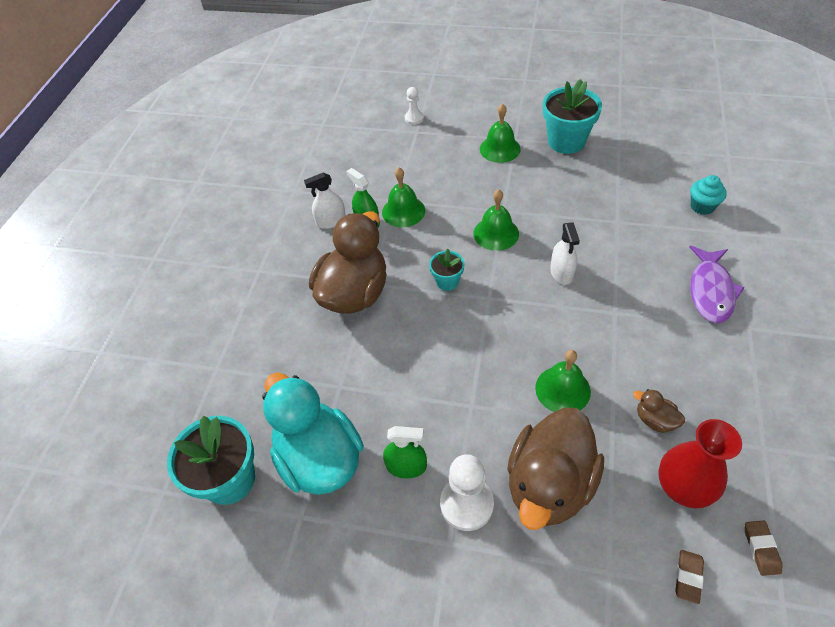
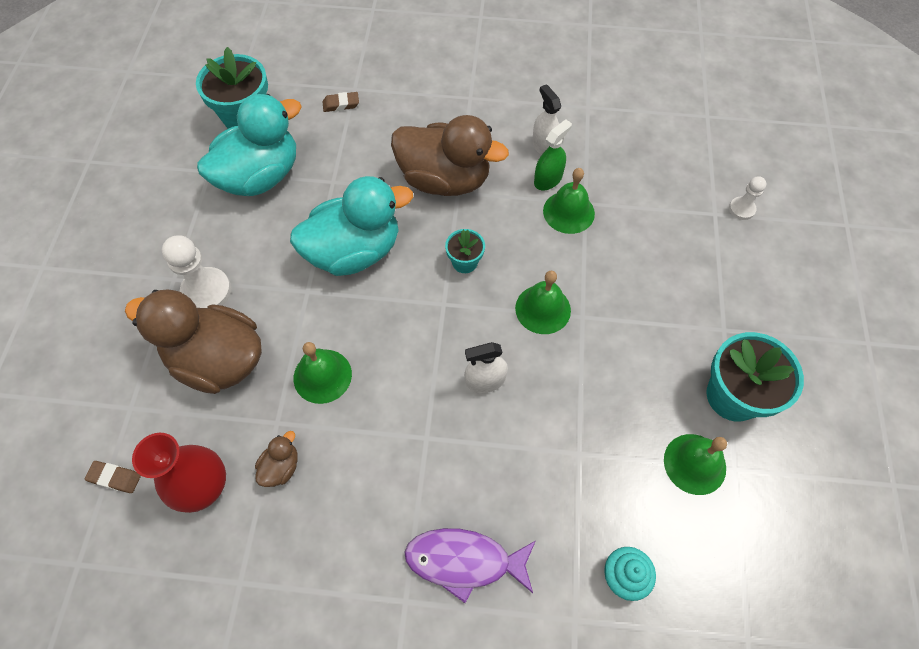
camera: 80 degrees right, 10 degrees up
(406, 466) = (247, 242): green spray bottle -> none
(428, 365) = (354, 251): none -> turquoise duck
(500, 149) = (700, 311): green bell -> green bell (694, 464)
(761, 549) = (131, 554): brown eraser -> brown eraser (341, 104)

